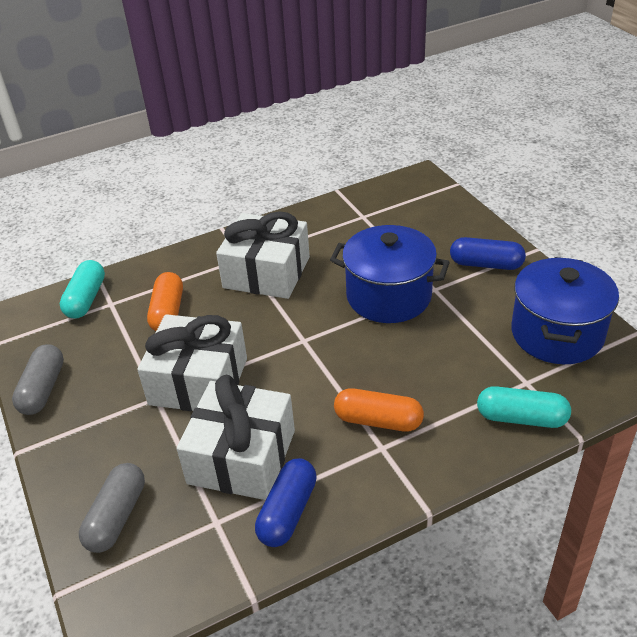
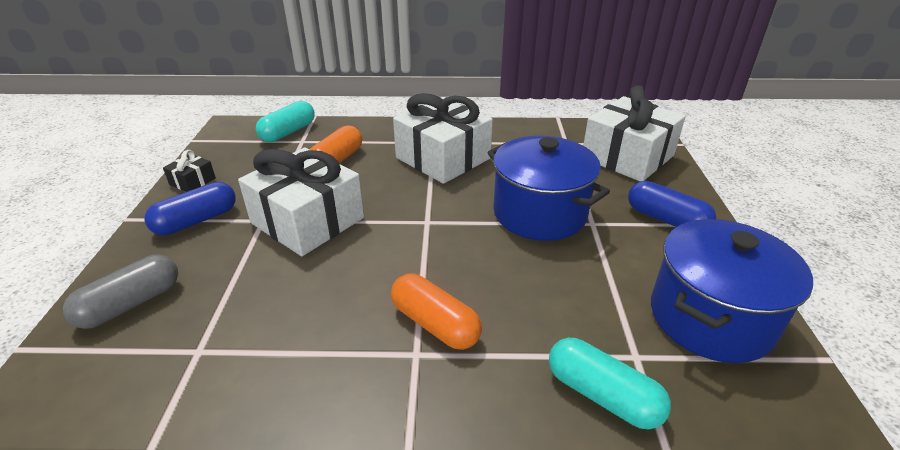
camera: 25 degrees right, 5 degrees down
(43, 389) = (192, 181): grey capsule -> black gift
(242, 457) = (279, 300): white gift -> white gift (627, 157)
(288, 512) = (267, 374): blue capsule -> blue capsule (196, 221)

